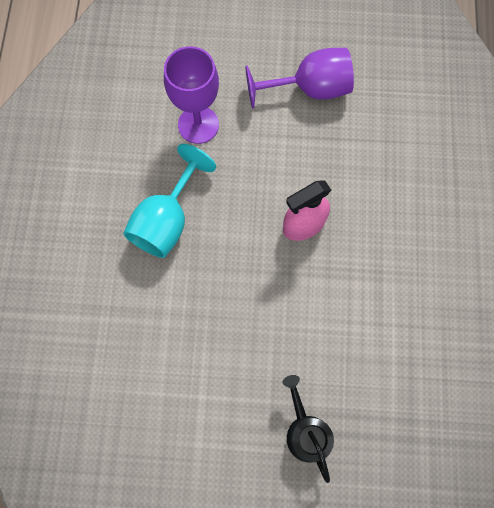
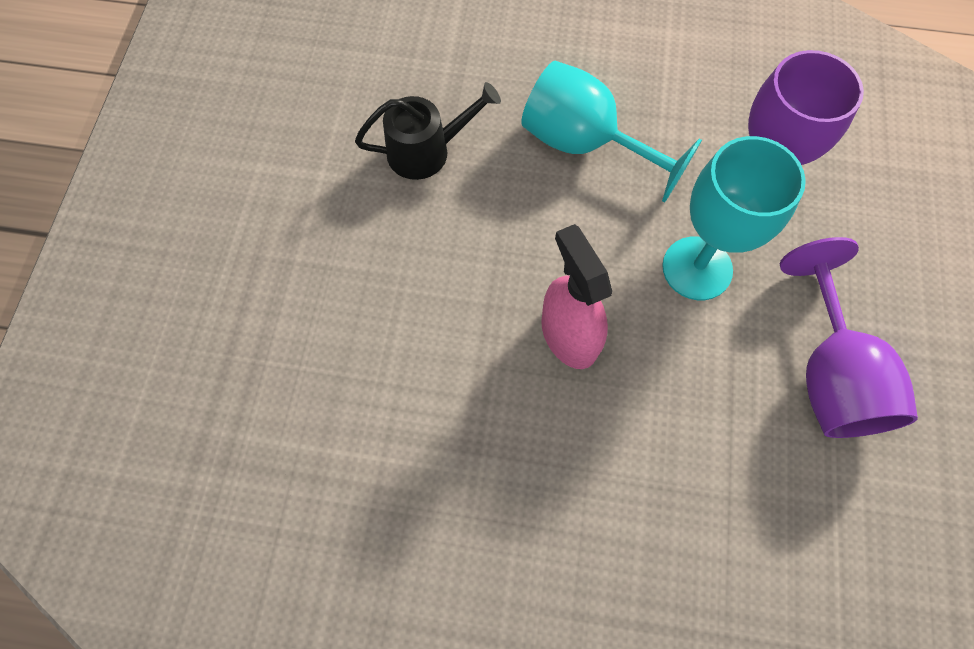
camera: 95 degrees right, 5 degrees down
(252, 154) = (697, 268): none -> turquoise goblet
(306, 431) = (244, 304): black watering can -> black watering can (426, 151)

